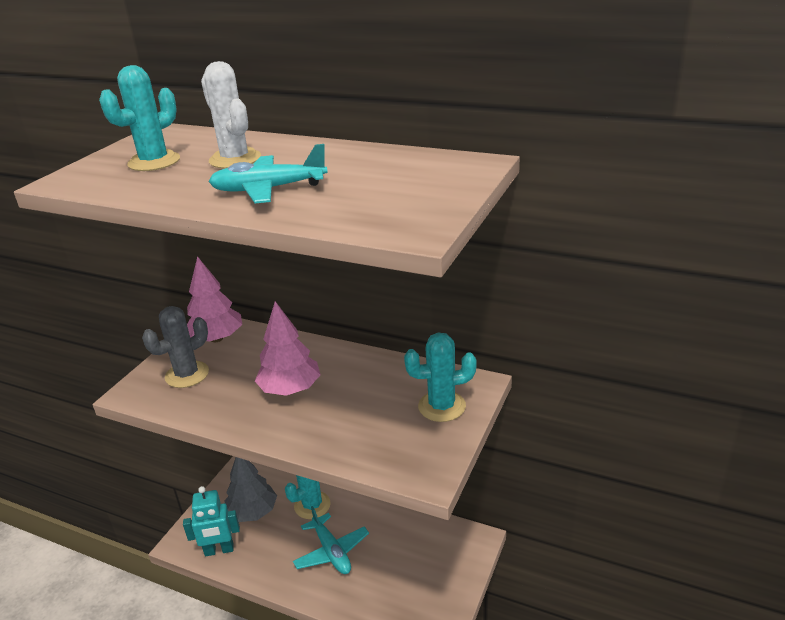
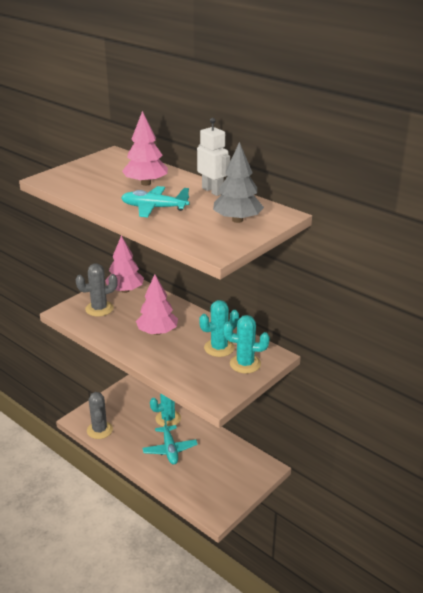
camera: 15 degrees right, 0 degrees up
(154, 162) = (100, 176): turquoise cactus -> turquoise cactus (219, 348)
(219, 550) = (99, 430): turquoise robot -> grey cactus
(235, 159) = (146, 183): white cactus -> pink tree
(253, 512) = (128, 413): grey tree -> grey tree (237, 220)
(347, 151) = (213, 191): none -> white robot

